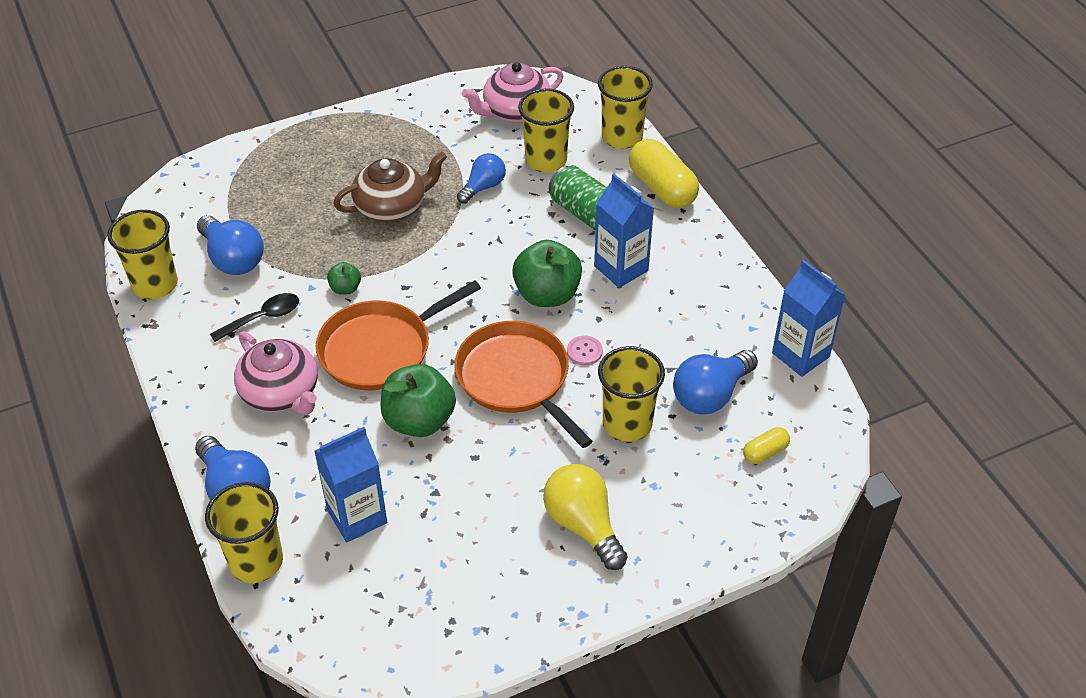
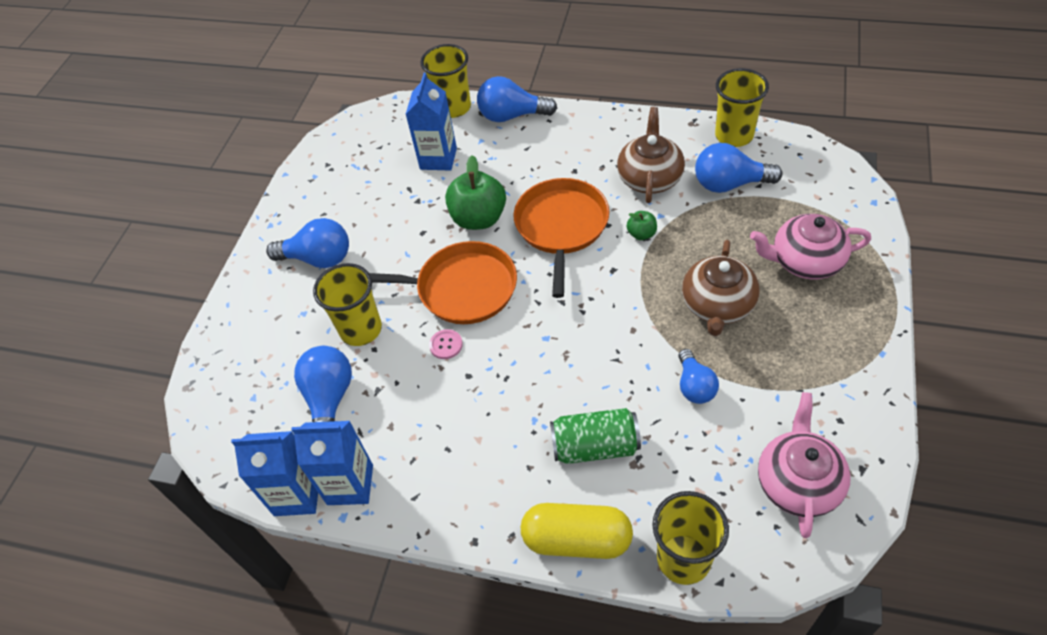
camera: 135 degrees right, 5 degrees up
(263, 318) = (650, 178): black spoon -> brown teapot
(281, 393) = (569, 162): pink teapot -> pink teapot (805, 261)
(546, 160) = (696, 461): yellow cup -> none
(547, 294) = (524, 356): green apple -> none
(583, 525) = (318, 258): yellow light bulb -> blue light bulb
(621, 268) = (505, 428): blue carton -> blue carton (350, 485)
(765, 452) = (254, 397): yellow capsule -> none

